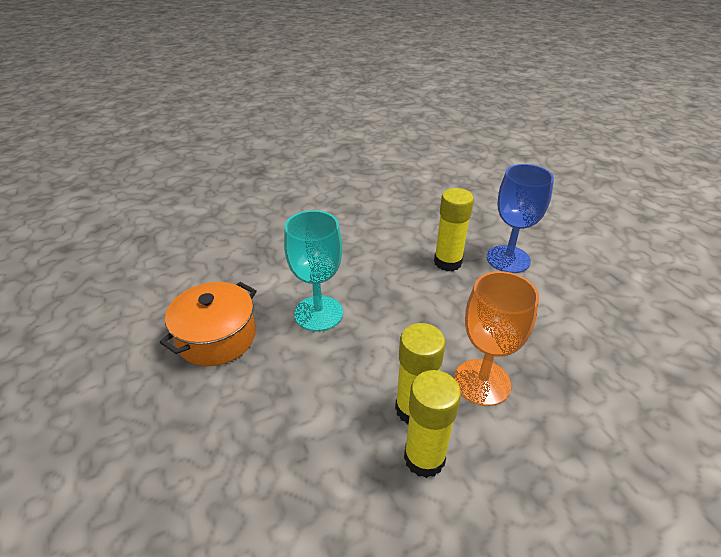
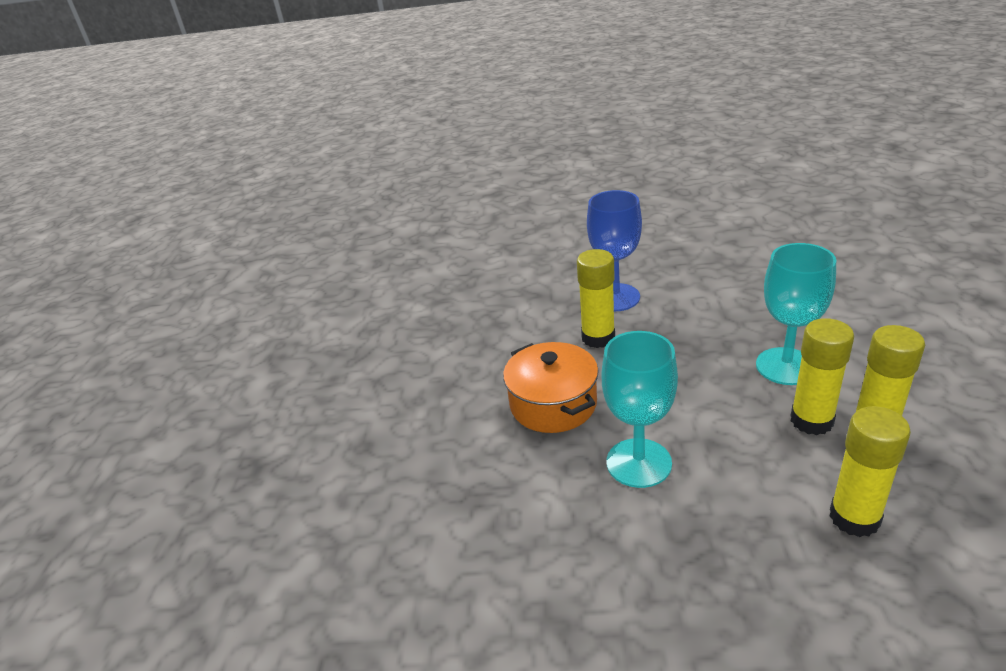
camera: 60 degrees left, 5 degrees down
(217, 337) = (645, 578): orange pot -> orange pot (553, 404)
(305, 449) = (854, 518): none -> yellow glue stick
(482, 382) = (785, 366): orange goblet -> turquoise goblet

